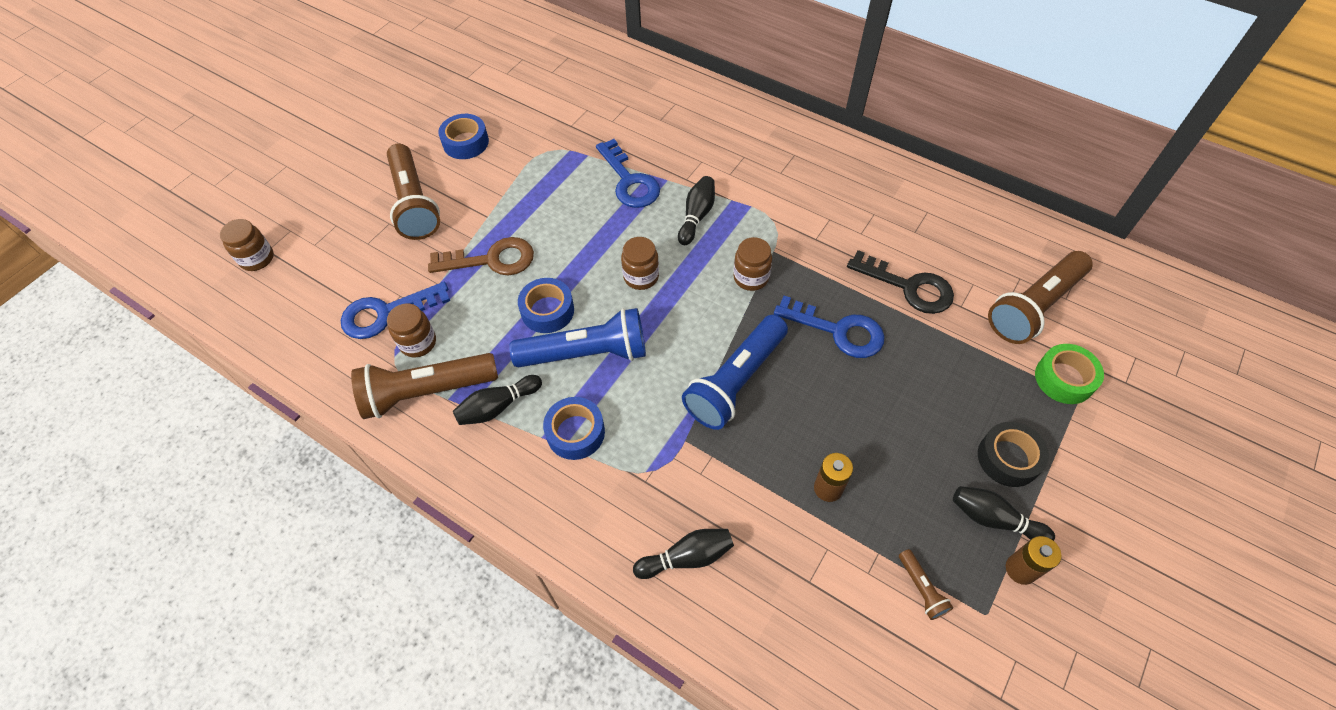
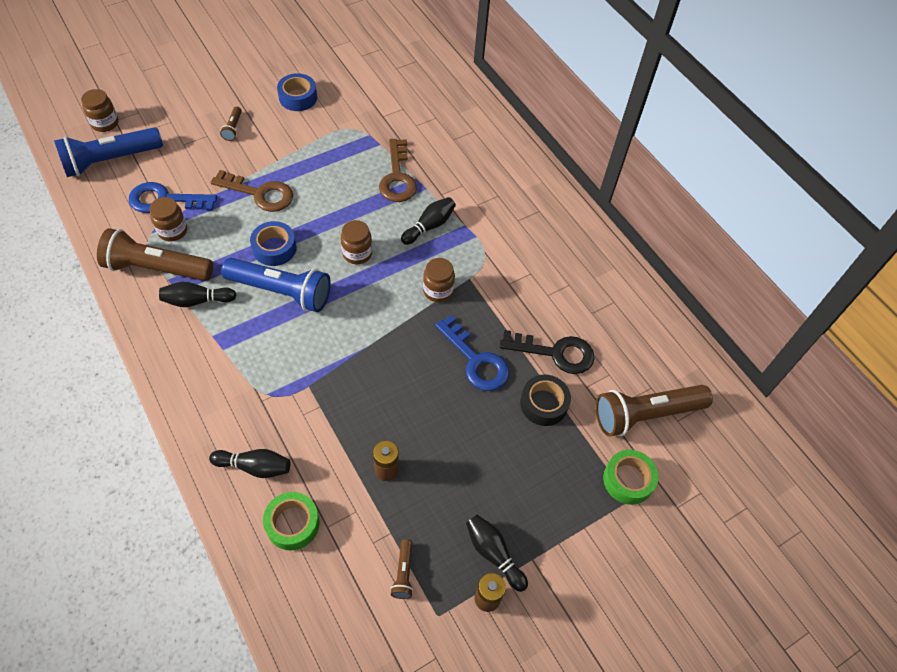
camera: 20 degrees right, 0 degrees up
(414, 203) = (233, 128): brown flashlight -> brown flashlight, size x0.44
(575, 432) = (237, 344): blue tape -> none
(629, 181) = (397, 177): blue key -> brown key
(736, 381) = (373, 361): blue flashlight -> blue flashlight (111, 160)
(771, 598) = (292, 524): none -> green tape
(908, 287) = (555, 353): black key -> black key turned 45 degrees counterclockwise
(1008, 458) = (537, 516): black tape -> black tape (544, 404)

